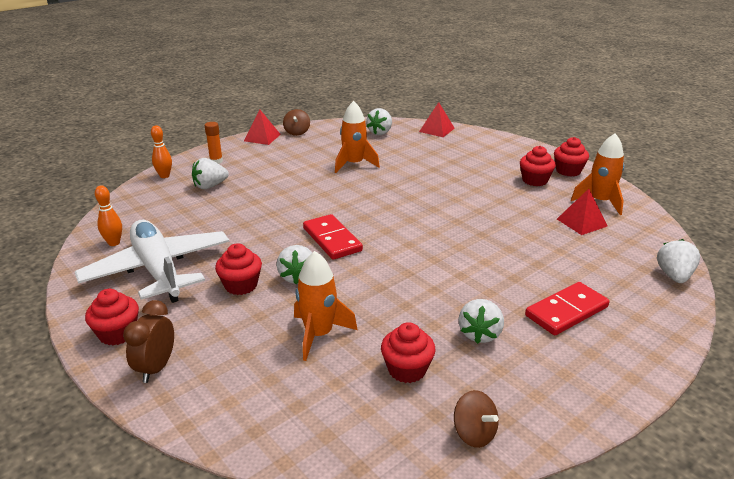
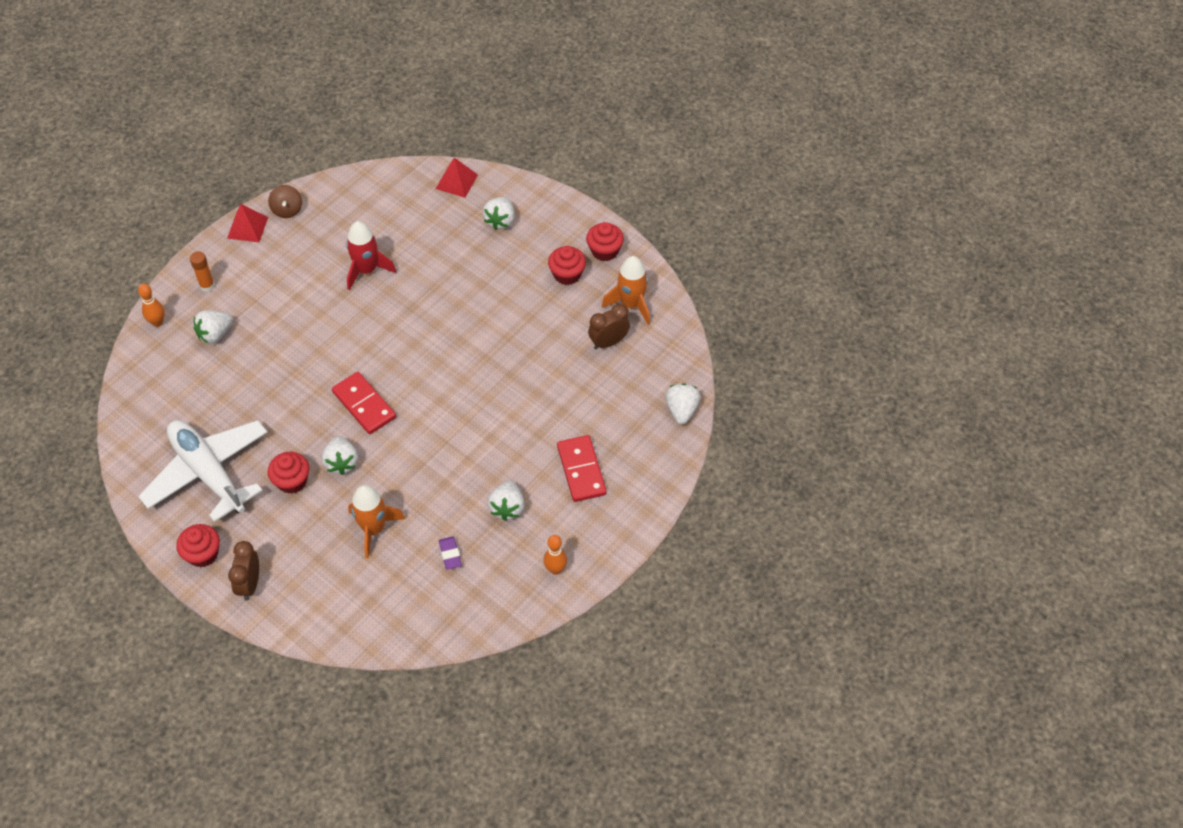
camera: 10 degrees left, 25 degrees up
(114, 243) = (149, 441): orange bowling pin -> orange bowling pin (555, 569)
(354, 164) = (367, 270): orange rocket -> red rocket
(380, 132) = (389, 197): white strawberry -> white strawberry (500, 221)
(407, 369) = (450, 554): red cupcake -> purple eraser
(474, 433) = (503, 605): brown spinning top -> none
(566, 311) = (581, 470): red domino -> red domino turned 60 degrees counterclockwise
(581, 222) = (608, 342): red pyramid -> brown clock

